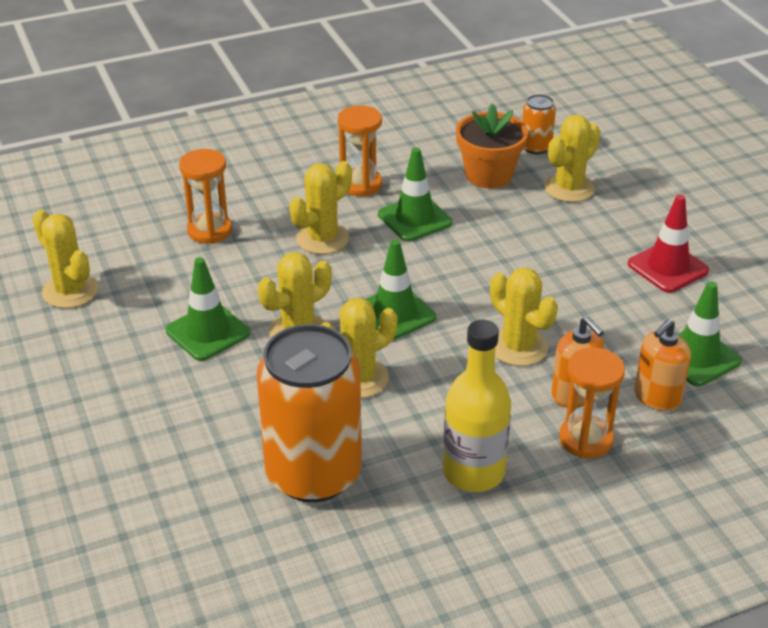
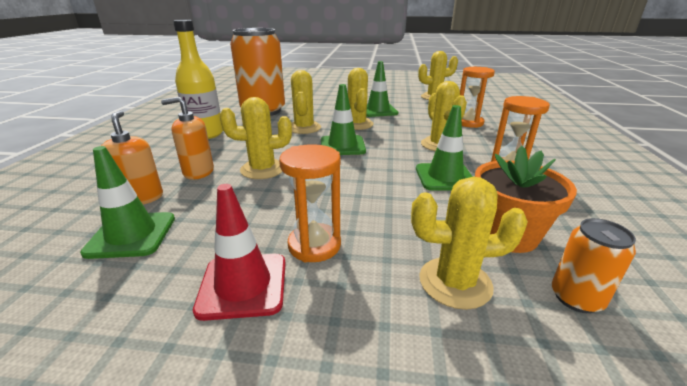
camera: 120 degrees right, 10 degrees down
(569, 188) = (455, 282): yellow cactus -> yellow cactus turned 75 degrees counterclockwise
(585, 439) = (166, 163): orange hourglass -> orange hourglass (314, 245)

